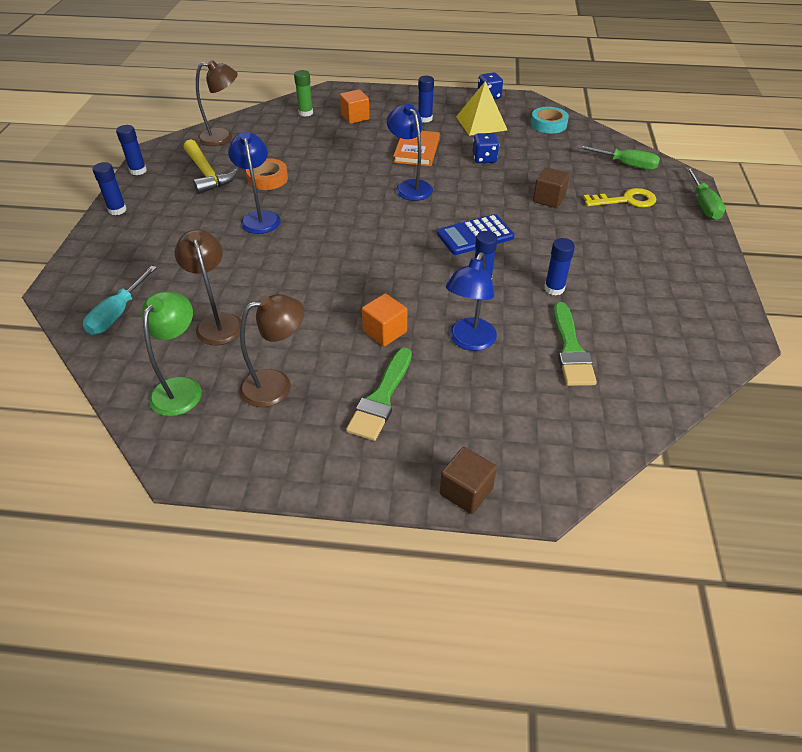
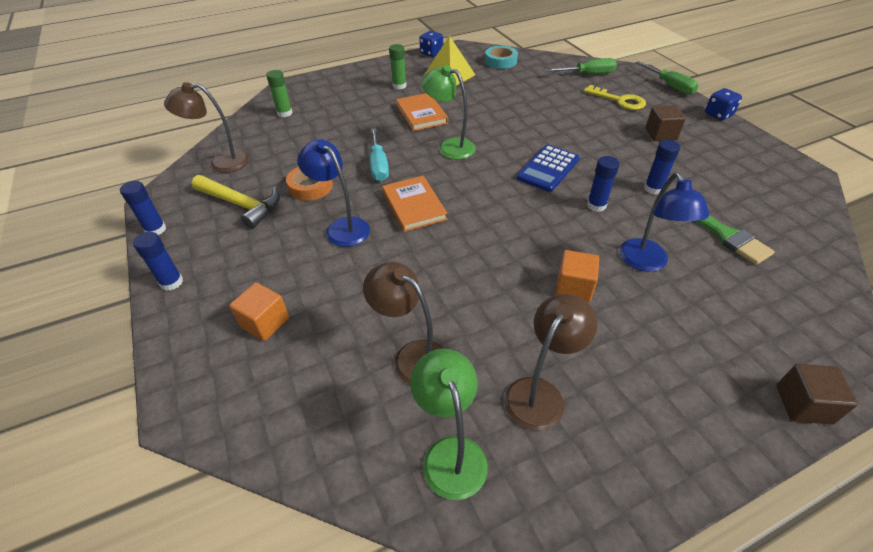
camera: 30 degrees left, 0 degrees up
(117, 314) = (289, 404): turquoise screwdriver -> turquoise screwdriver (379, 166)
(223, 137) = (221, 162): brown lamp -> brown lamp turned 150 degrees counterclockwise
(329, 222) = (414, 206): none -> orange book
(355, 117) = (336, 103): orange cube -> orange cube (265, 322)
(381, 398) = (642, 354): green brush -> none
(410, 186) = (449, 147): blue lamp -> green lamp
(425, 119) = (399, 86): blue glue stick -> green glue stick
(484, 159) = (483, 103): blue dice -> blue dice (718, 115)
(548, 199) = (567, 118): brown cube -> brown cube (660, 134)
(626, 200) = (619, 100): yellow key -> yellow key turned 75 degrees clockwise

